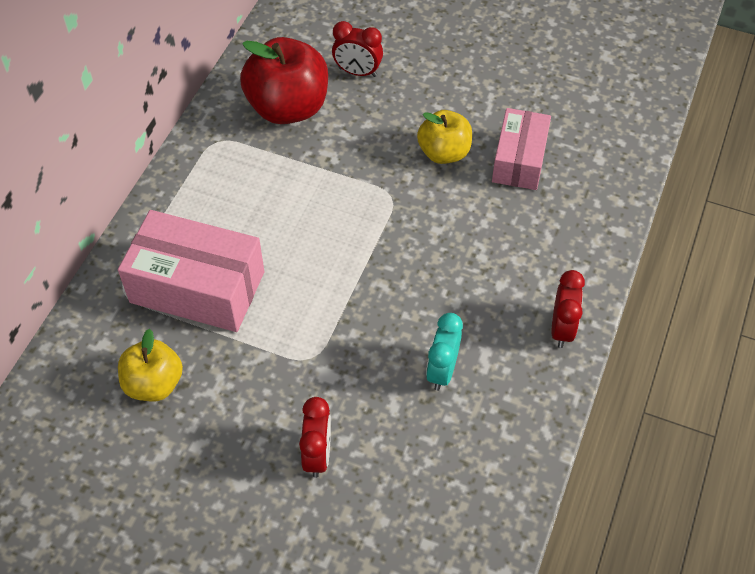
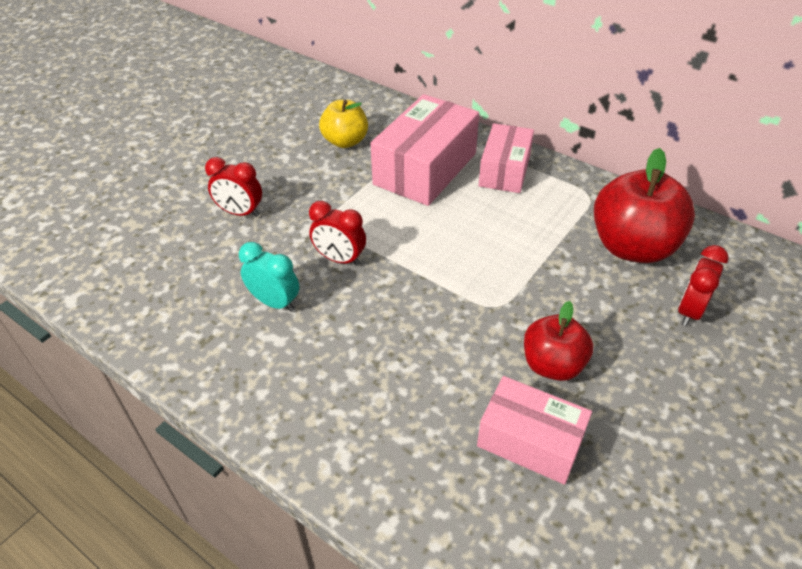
camera: 105 degrees right, 10 degrees down
(188, 213) = (504, 171): none -> pink box
(444, 153) = (552, 365): yellow apple -> red apple
(562, 328) = (274, 414): red clock -> red clock (340, 259)

